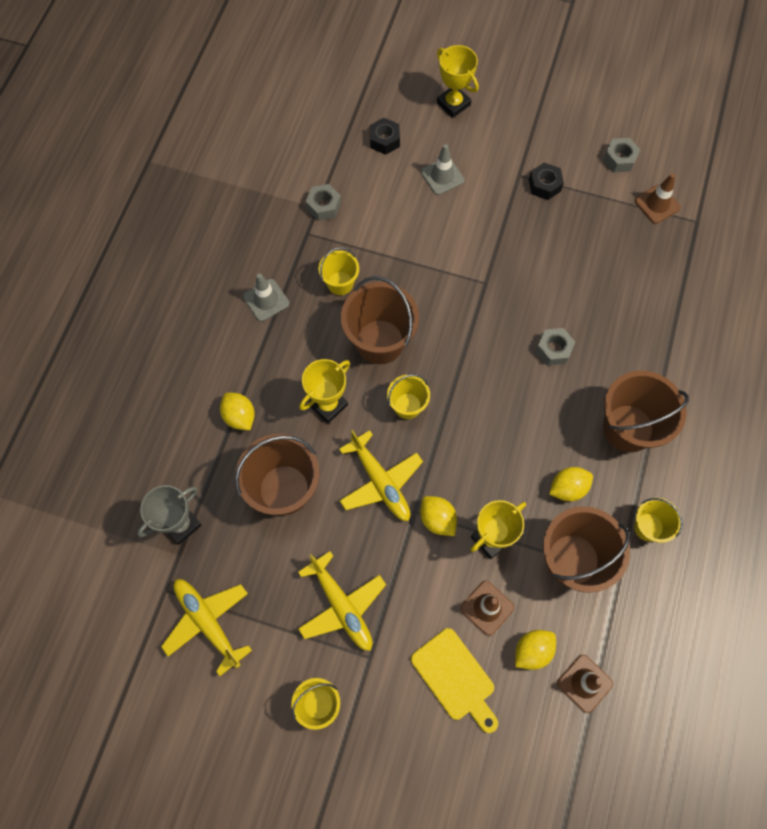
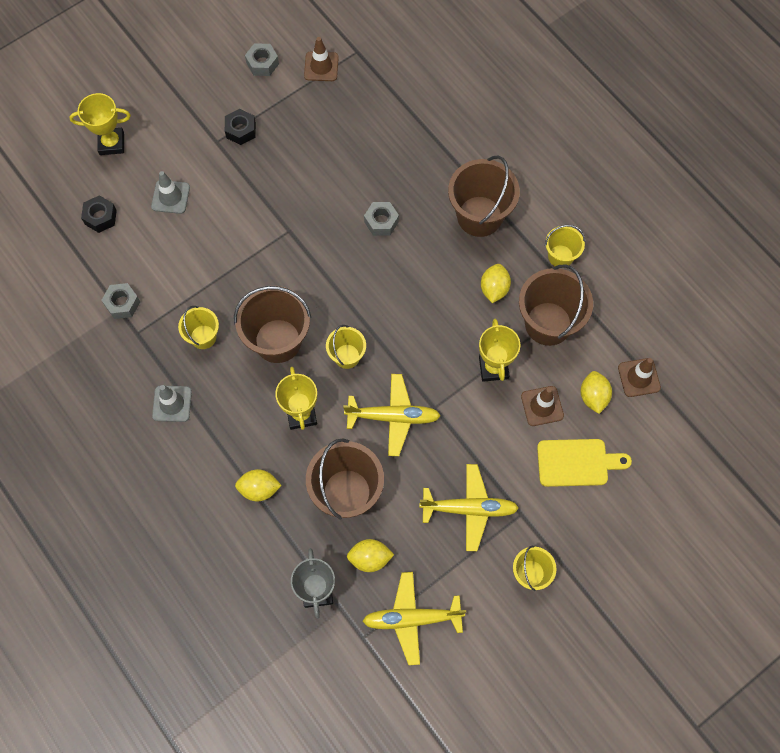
camera: 55 degrees left, 0 degrees up
(437, 519) = (452, 395): yellow lemon -> yellow lemon (370, 558)

